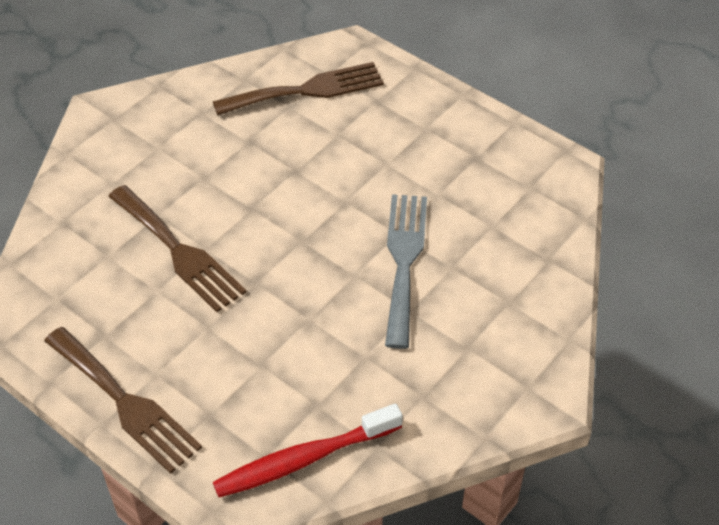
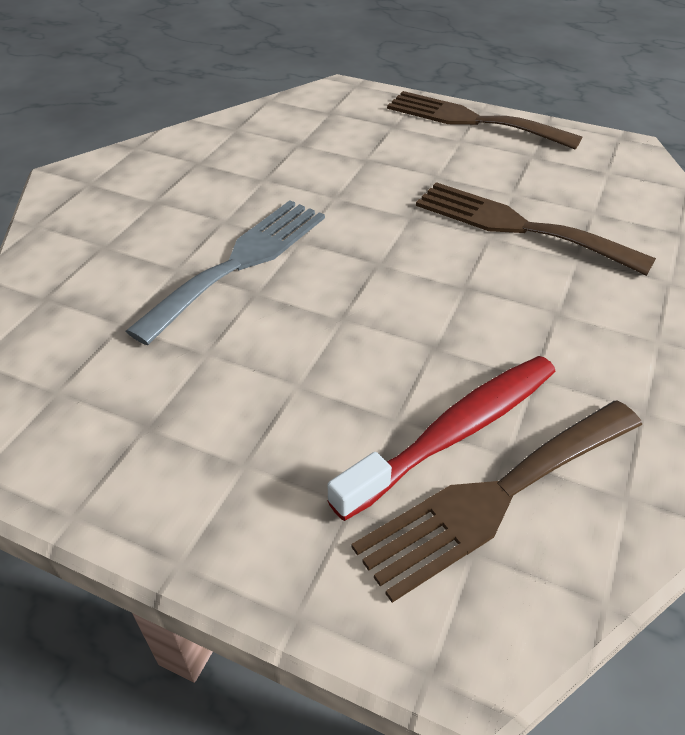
camera: 165 degrees right, 5 degrees down
(303, 459) = (297, 114): red toothbrush -> red toothbrush (455, 432)
(404, 261) = (240, 262): grey fork -> grey fork turned 135 degrees counterclockwise

